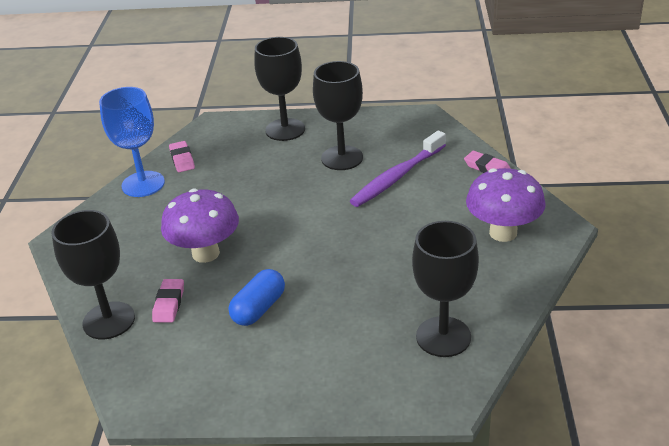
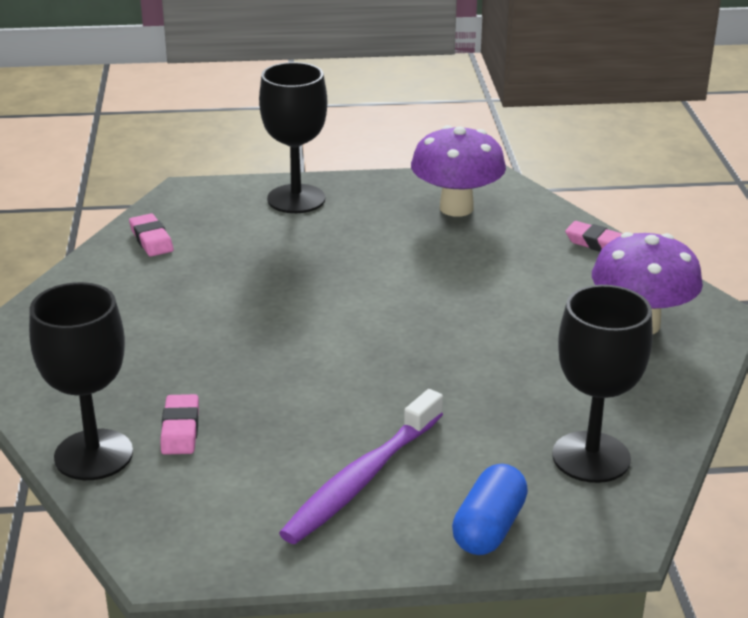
camera: 10 degrees left, 5 degrees down
(143, 184) = (100, 273): blue goblet -> none
(205, 253) = (219, 362): purple mushroom -> purple mushroom (456, 208)
(258, 308) = (316, 431): blue capsule -> blue capsule (489, 528)
(342, 158) = (388, 234): black goblet -> none
(397, 177) = (474, 257): purple toothbrush -> purple toothbrush (362, 479)

